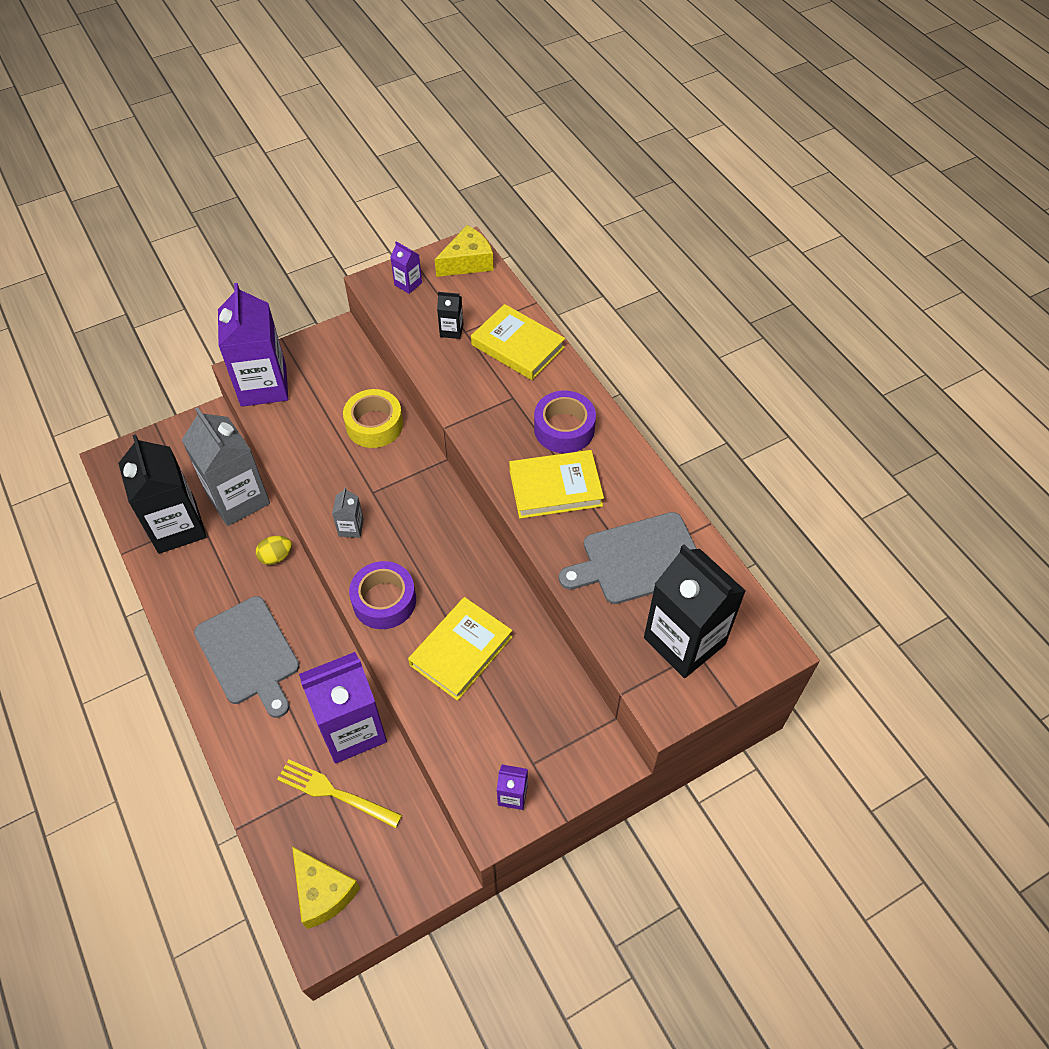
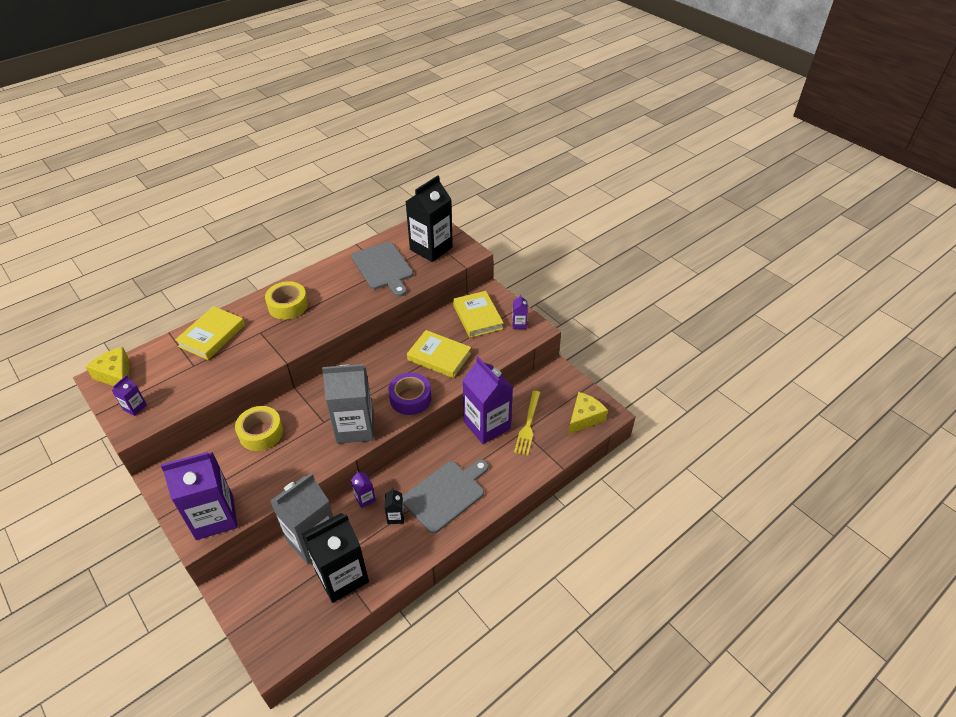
camera: 100 degrees left, 10 degrees down
(276, 557) = (365, 498): yellow egg -> purple carton
(351, 528) = (355, 427): grey carton -> grey carton, size x2.34
(451, 330) = (191, 373): black carton -> black carton (395, 516)
(555, 488) = (335, 304): yellow book -> yellow book (477, 317)
(564, 429) = (288, 305): purple tape -> yellow tape

